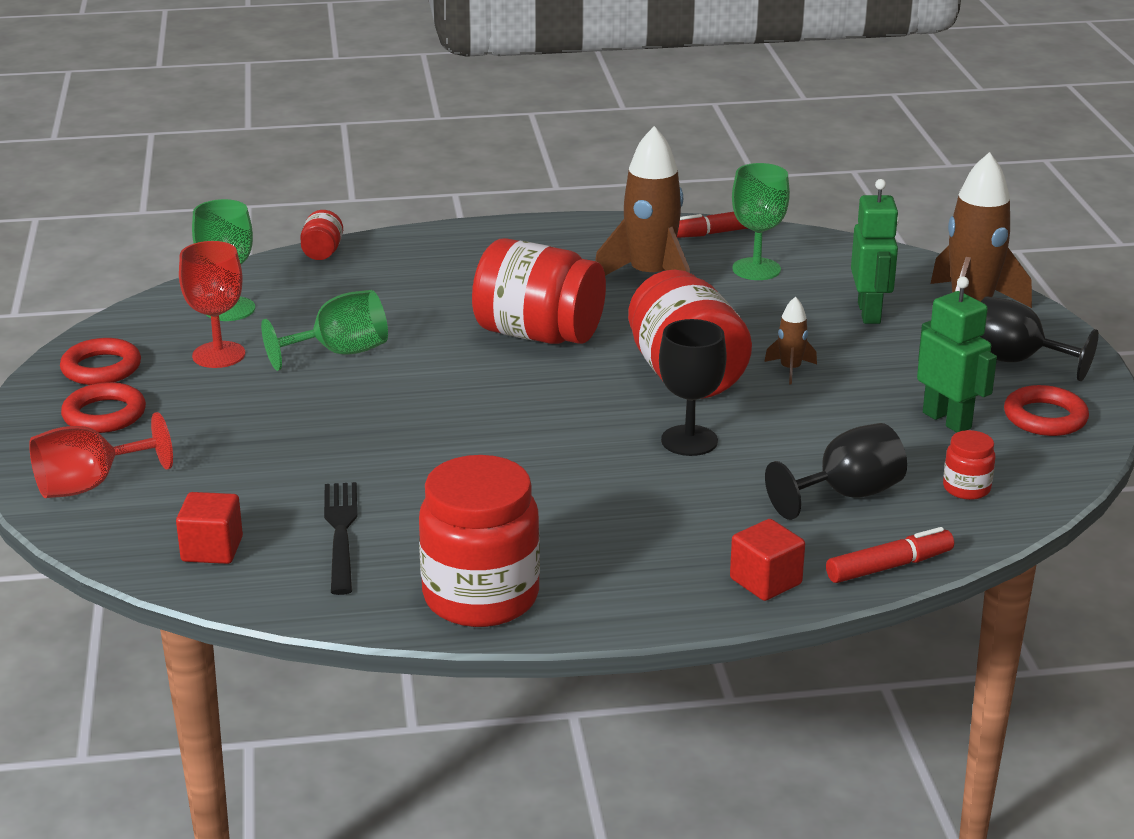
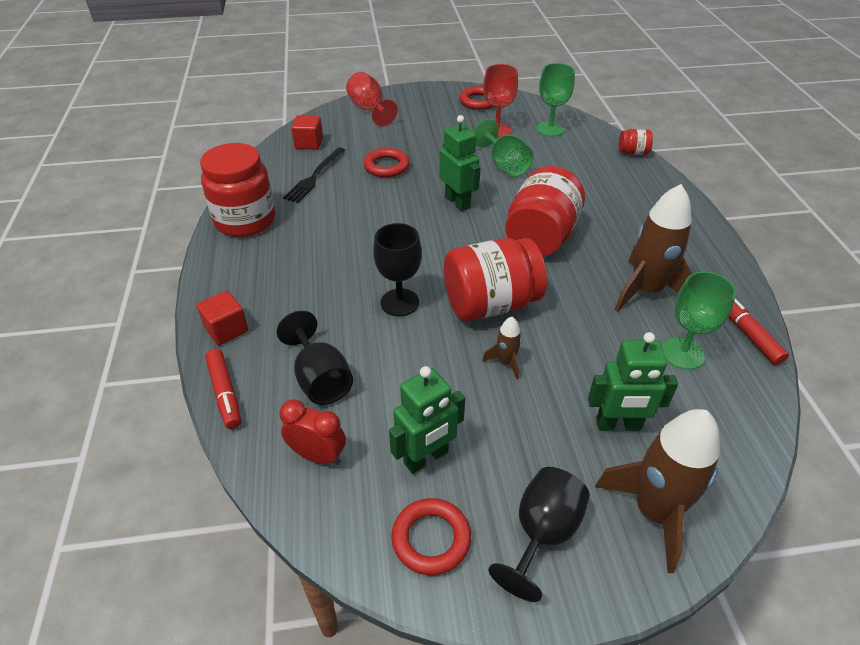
camera: 90 degrees right, 15 degrees up
(104, 415) = (433, 107): red ring -> red ring (386, 166)
(341, 533) = (315, 176): black fork -> black fork turned 120 degrees clockwise
(443, 394) = (457, 202): none -> green robot
(966, 488) = (318, 455): red jar -> red clock

